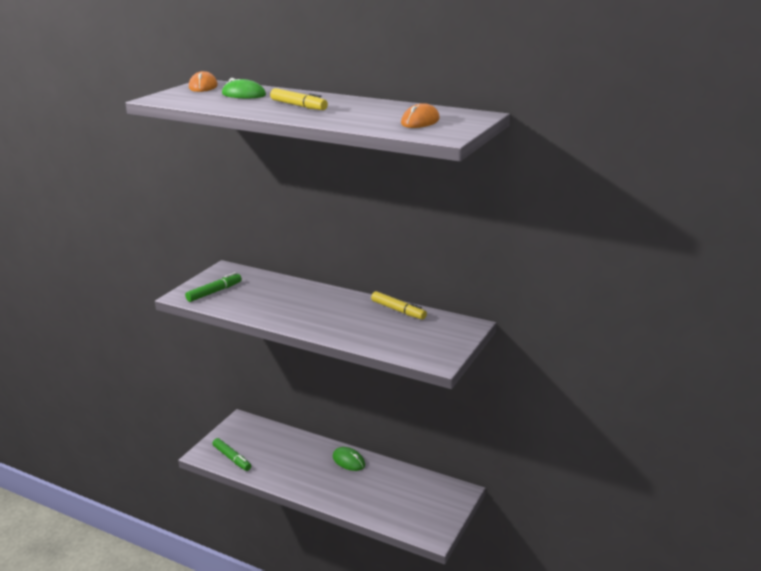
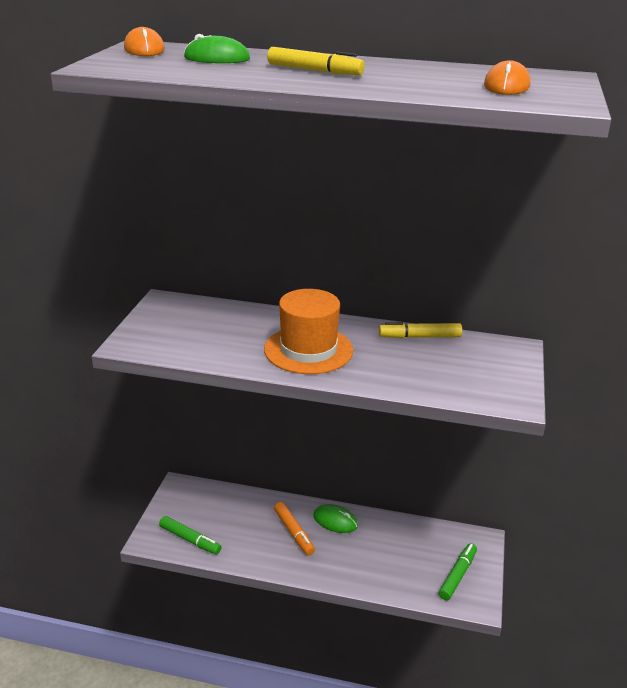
camera: 15 degrees left, 5 degrees up
(214, 292) = (168, 335): green marker -> green marker (457, 575)
(308, 311) = (308, 350): none -> orange hat
(312, 464) = (294, 532): none -> orange marker
(398, 310) = (420, 337): yellow marker -> yellow marker turned 150 degrees clockwise

